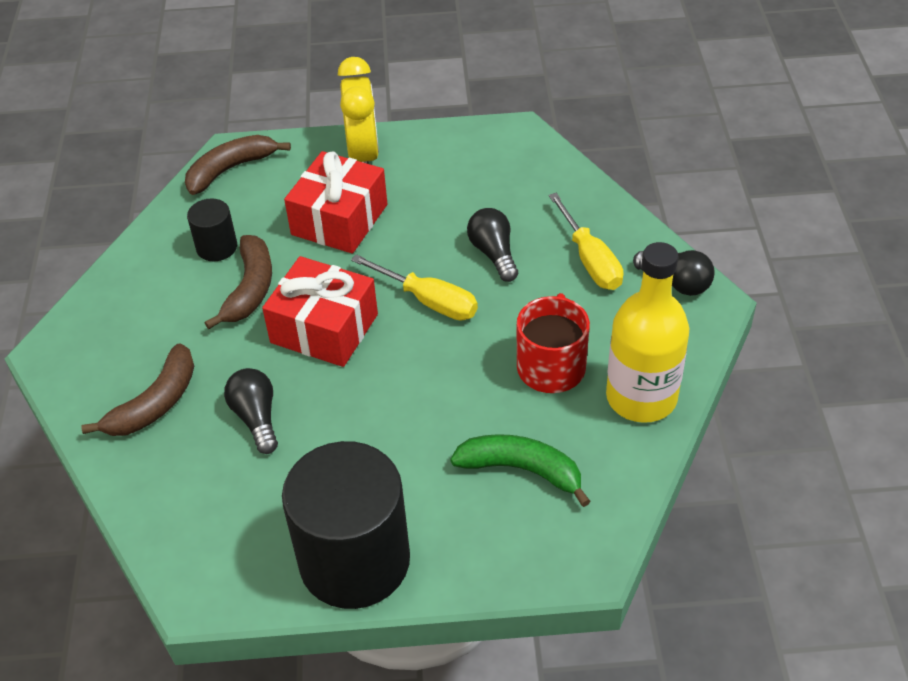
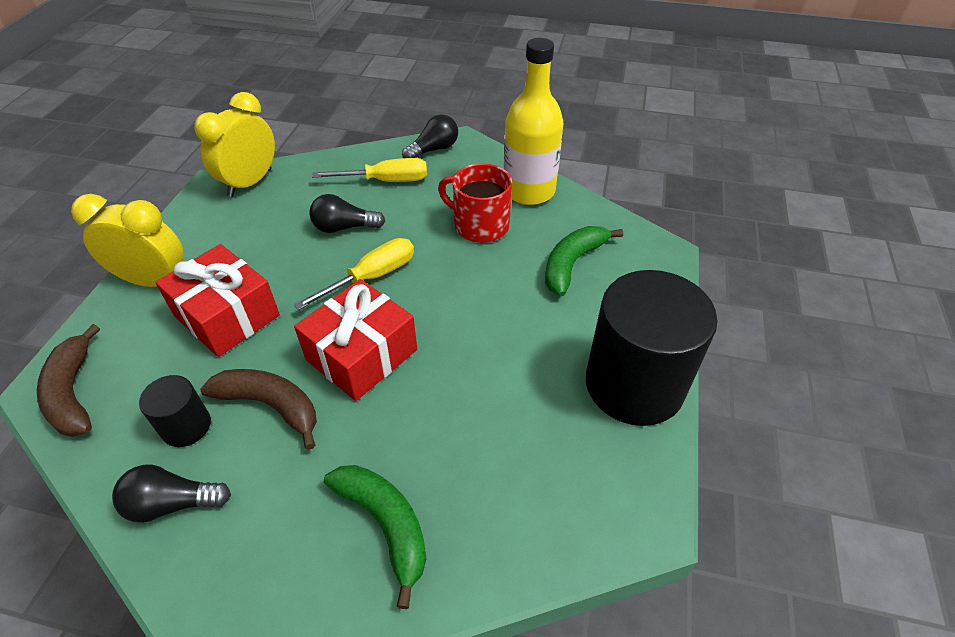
camera: 75 degrees left, 0 degrees up
(155, 403) = (385, 525): brown banana -> green banana
(256, 418) = (448, 430): black light bulb -> black light bulb (173, 503)
(530, 156) = (250, 183): none -> yellow clock

